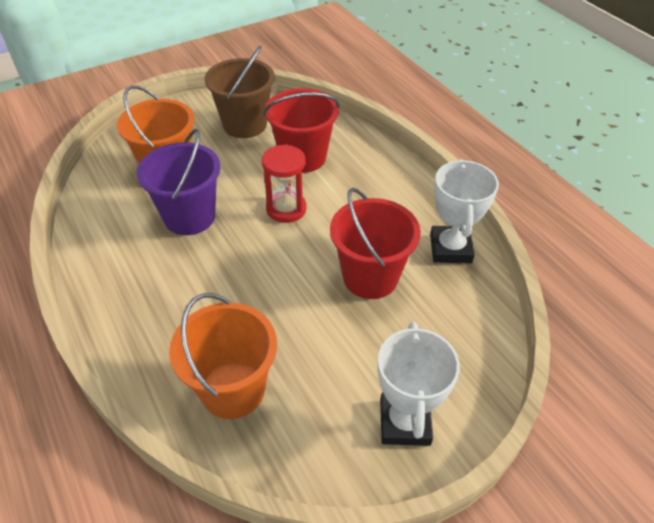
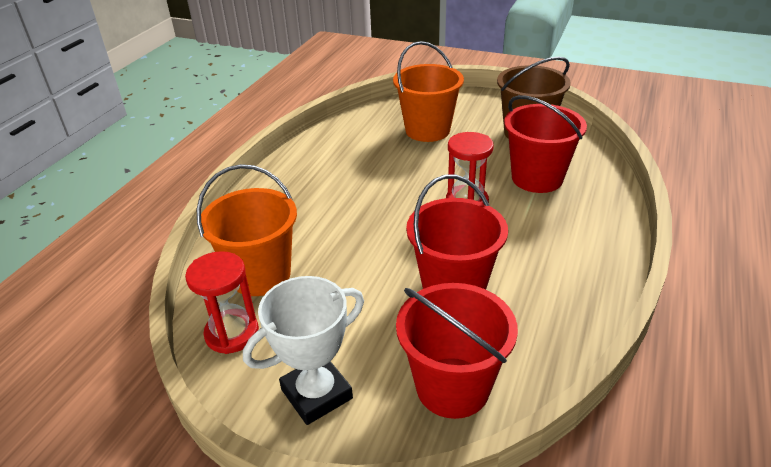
camera: 55 degrees right, 10 degrees down
(189, 217) = (395, 165): purple bucket -> none
(287, 448) = (232, 333): none -> red hourglass
(450, 249) = (558, 323): white trophy -> none
(460, 338) = (452, 387): none -> red bucket

